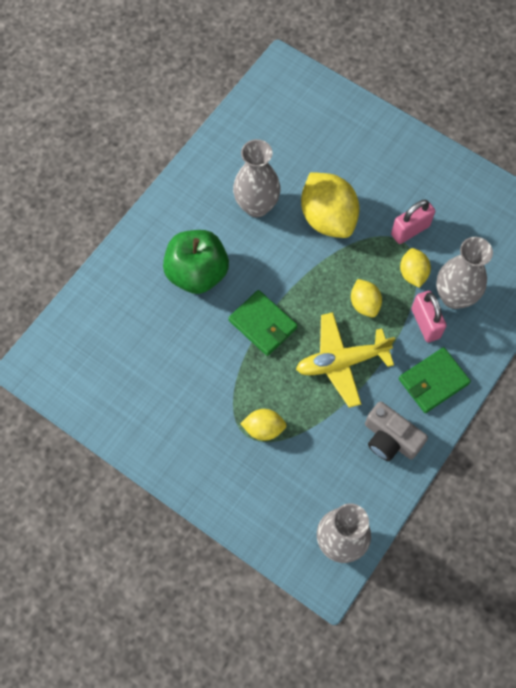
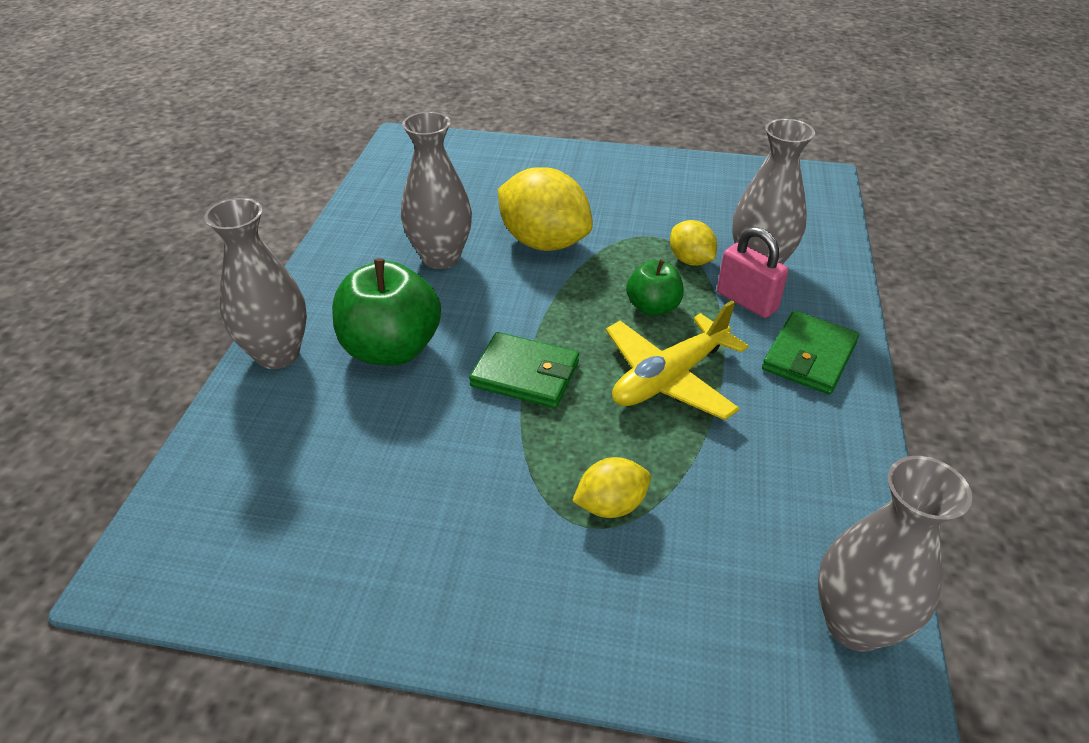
camera: 25 degrees left, 25 degrees down
(133, 251) = (277, 354): none -> grey vase
(364, 304) = (653, 307): yellow lemon -> green apple
(390, 438) = (810, 443): grey camera -> none
(410, 230) = (655, 224): pink padlock -> none

